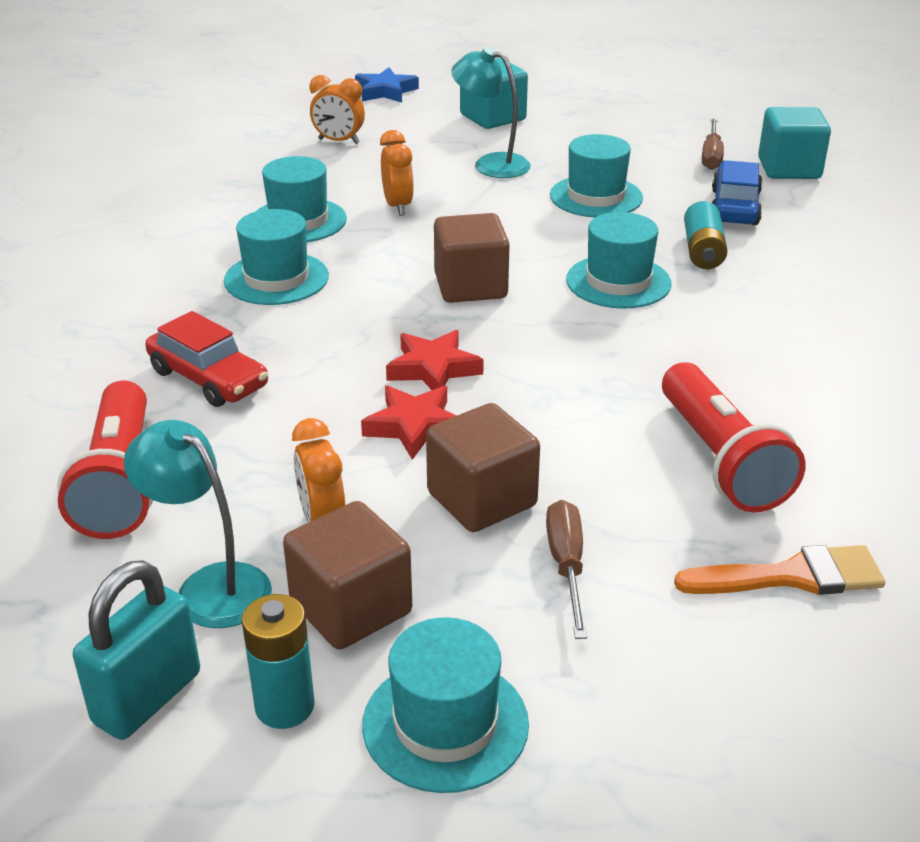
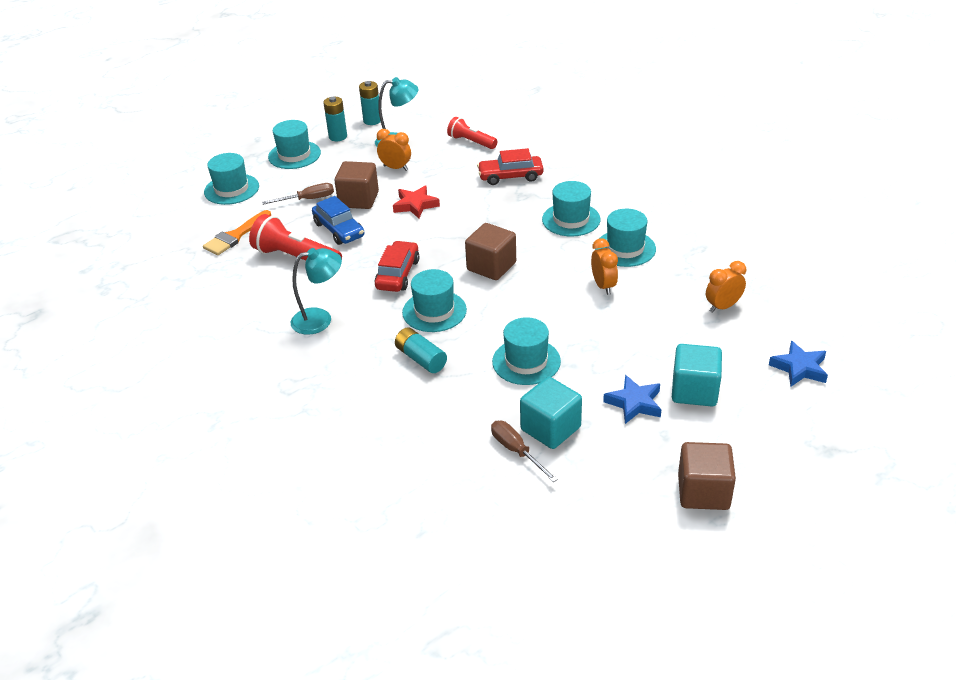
camera: 135 degrees right, 5 degrees up
(120, 482) = (471, 142): red flashlight -> red flashlight, size x0.64
(147, 698) = (372, 121): turquoise padlock -> turquoise battery
(351, 608) = (353, 158): brown cube -> brown cube (703, 492)
(397, 206) = (603, 286): orange clock -> orange clock turned 135 degrees counterclockwise
(433, 368) = (444, 226): red star -> none
(491, 164) = (619, 348): turquoise lamp -> turquoise lamp (320, 319)
(555, 133) = (634, 403): none -> blue star
(566, 566) = (308, 199): brown screwdriver -> brown screwdriver turned 60 degrees counterclockwise
(599, 345) = (398, 274): none -> red car
(695, 720) = (231, 189): none -> turquoise hat
(734, 207) = (445, 407): blue car -> blue car (339, 230)
(789, 169) = (455, 473): turquoise cube -> turquoise cube (550, 428)

